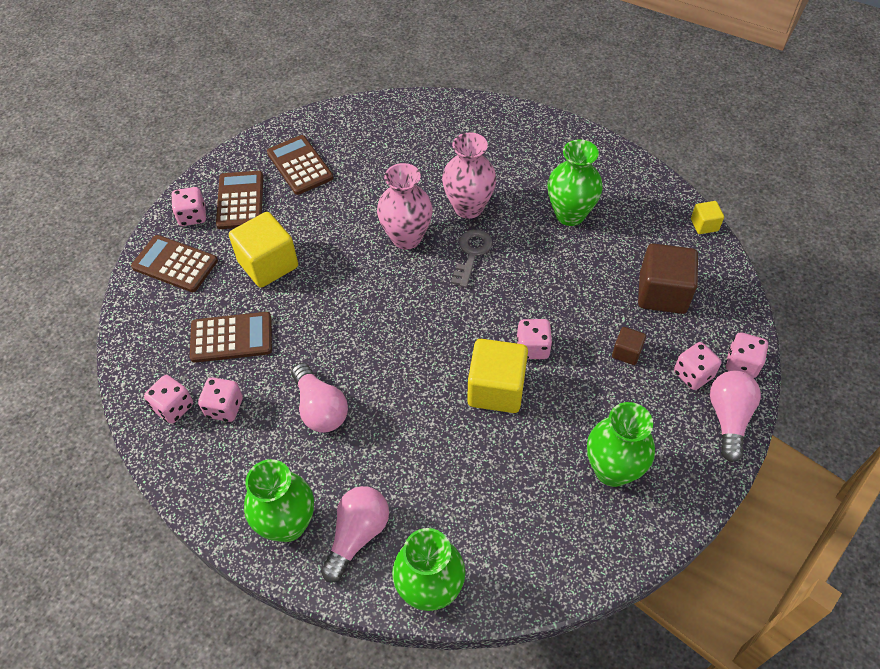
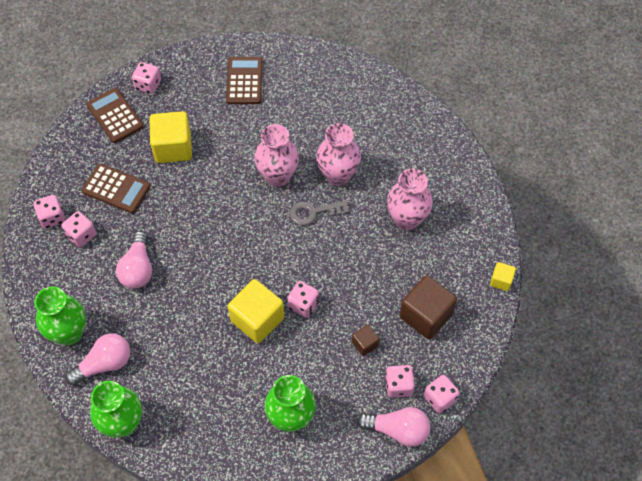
camera: 30 degrees right, 5 degrees up
(240, 200) = (186, 89): brown calculator -> none
(471, 254) = (313, 212): grey key -> grey key turned 150 degrees counterclockwise
(570, 214) = (406, 219): green vase -> pink vase
(728, 418) = (397, 430): pink light bulb -> pink light bulb turned 60 degrees clockwise

